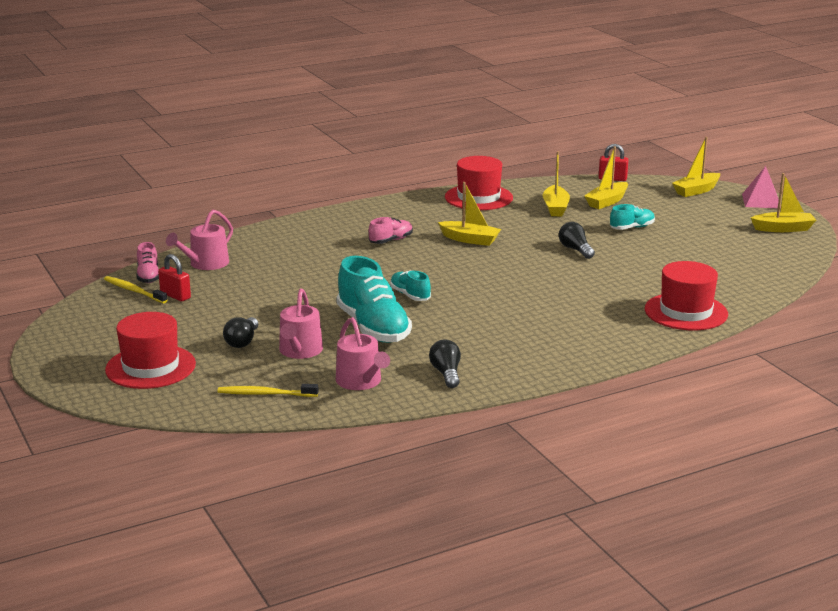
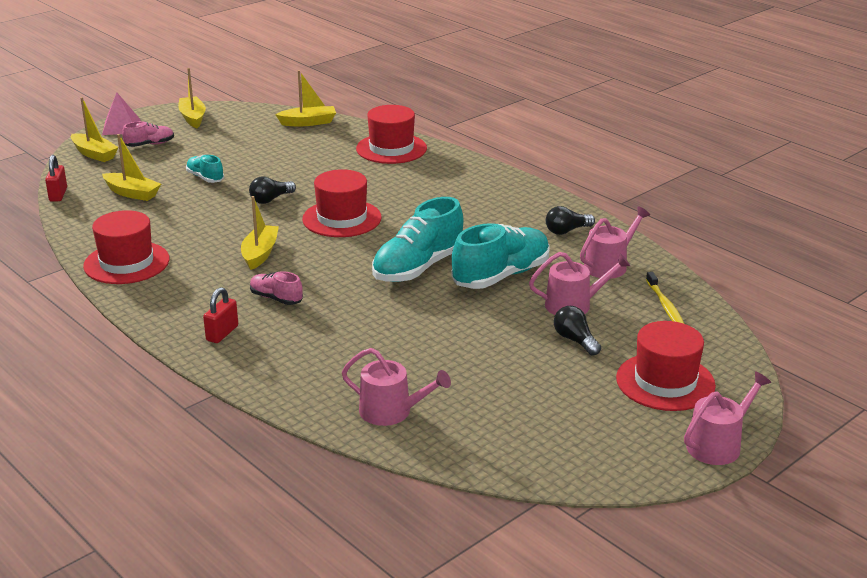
camera: 105 degrees left, 5 degrees up
(53, 369) = (718, 444): none -> pink watering can
(133, 291) = (495, 446): yellow toothbrush -> none
(148, 276) = (447, 447): pink shoe -> pink shoe (149, 144)
(175, 296) = (492, 411): red padlock -> red padlock (222, 333)
(242, 341) = (575, 340): black light bulb -> black light bulb turned 120 degrees counterclockwise
(410, 295) = (418, 267): turquoise shoe -> turquoise shoe, size x1.96
(523, 274) = (342, 218): none -> red hat
(555, 208) = (154, 217): yellow boat -> yellow boat (308, 122)

